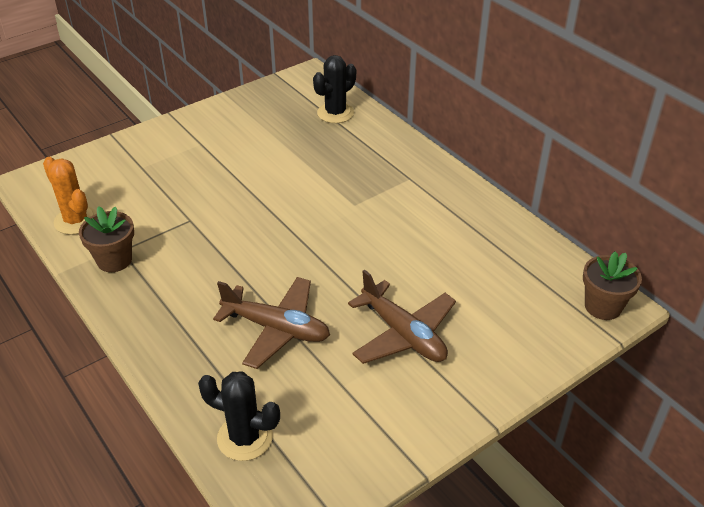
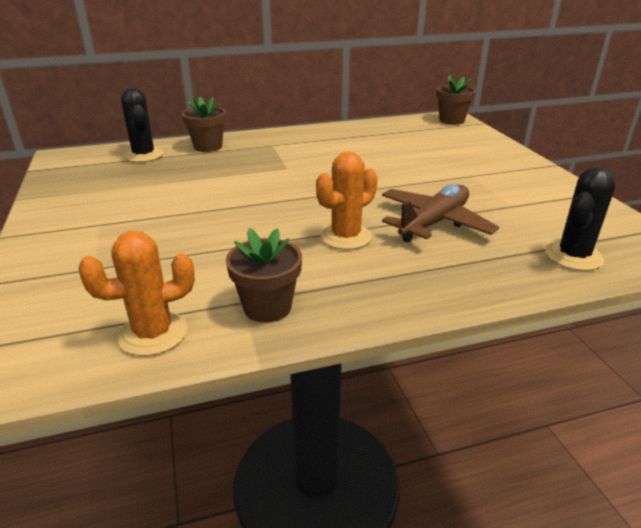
camera: 70 degrees left, 10 degrees down
(228, 276) = (346, 237): none -> orange cactus
(378, 140) = (208, 147): none -> brown flower pot
(403, 334) = (458, 176): brown plane -> none

